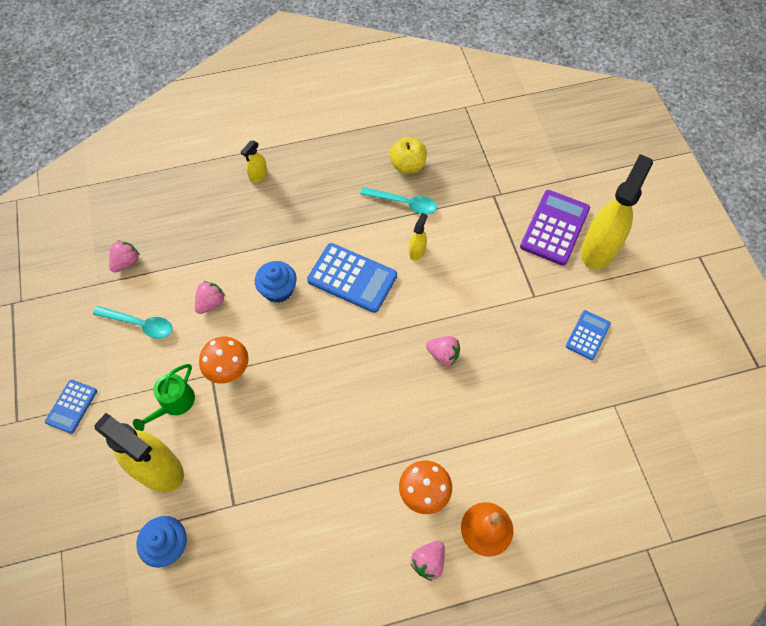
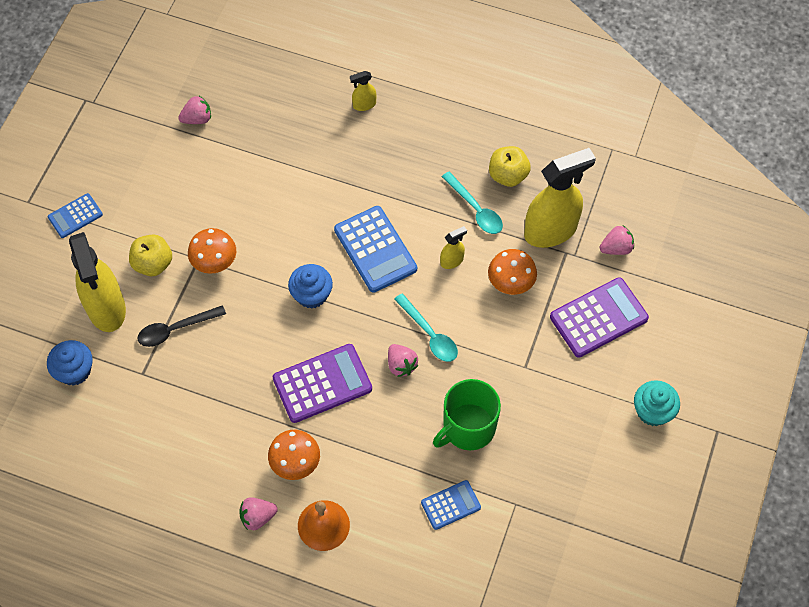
camera: 35 degrees right, 0 degrees up
(140, 324) = (171, 180): turquoise spoon -> turquoise spoon (429, 334)
(174, 403) = (153, 264): green watering can -> yellow apple
(211, 303) = (241, 197): pink strawberry -> pink strawberry (616, 248)
(235, 447) = (175, 329): none -> black spoon
(278, 290) = (304, 221): blue cupcake -> blue cupcake (311, 294)
(393, 410) = (322, 383): none -> purple calculator
(473, 242) = (510, 284): none -> orange mushroom
(532, 370) = (468, 427): none -> green mug
(587, 335) = (544, 431): blue calculator -> blue calculator (450, 505)
(599, 249) = (624, 363): yellow spray bottle -> yellow spray bottle (551, 230)
(647, 270) = (653, 411): none -> turquoise cupcake

